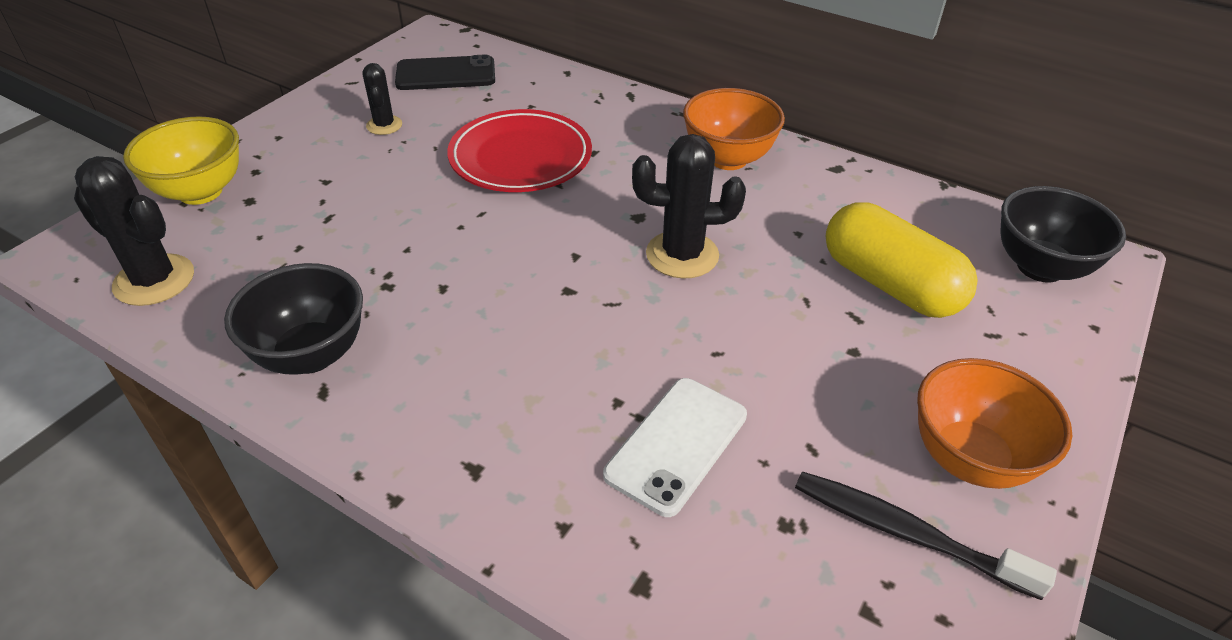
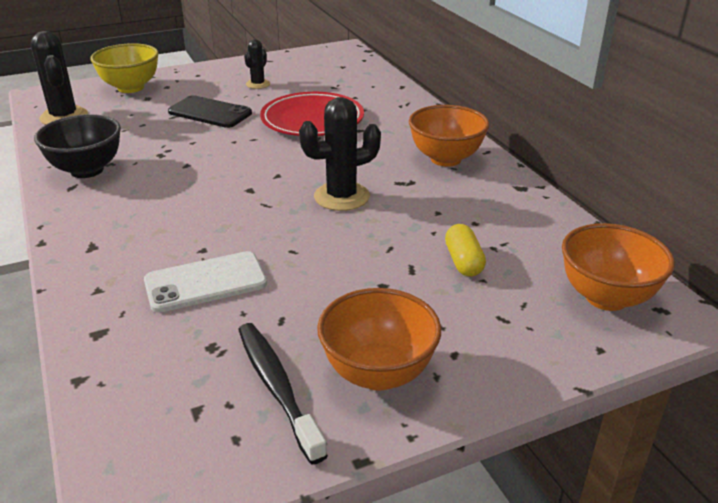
camera: 35 degrees right, 10 degrees down
(446, 74) = (325, 69): black phone -> black phone (210, 112)
(682, 255) = (341, 197): black cactus -> black cactus turned 60 degrees counterclockwise
(889, 284) = (463, 261): yellow capsule -> yellow capsule, size x0.52
(1040, 267) = (606, 297): black bowl -> orange bowl

